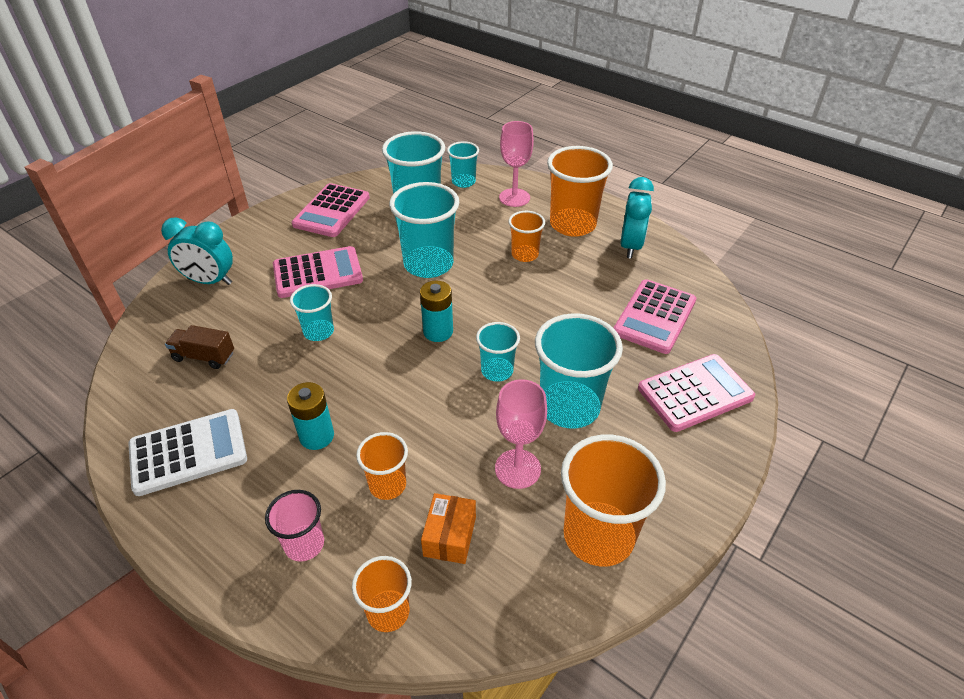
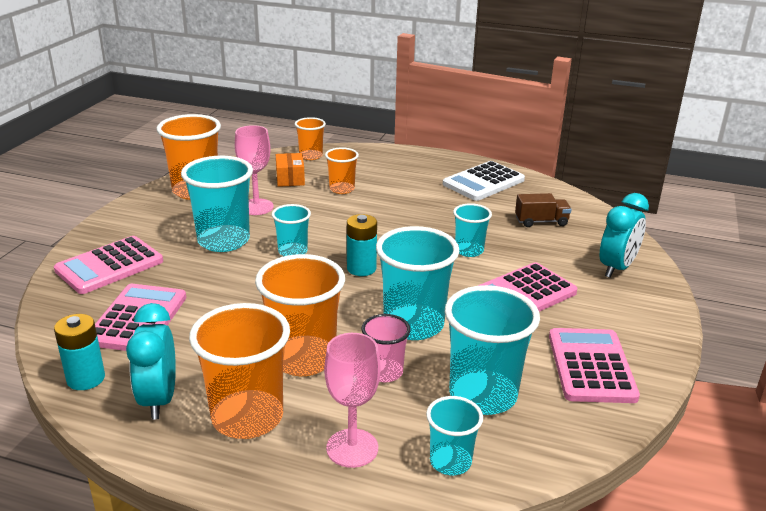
camera: 160 degrees right, 15 degrees down
(210, 281) = (616, 268): turquoise clock -> turquoise clock turned 135 degrees clockwise
(304, 544) = (374, 165): pink cup -> pink cup (384, 372)
(317, 436) = (408, 200): turquoise battery -> turquoise battery (86, 379)
(525, 255) = (303, 359): orange cup -> orange cup, size x1.80

